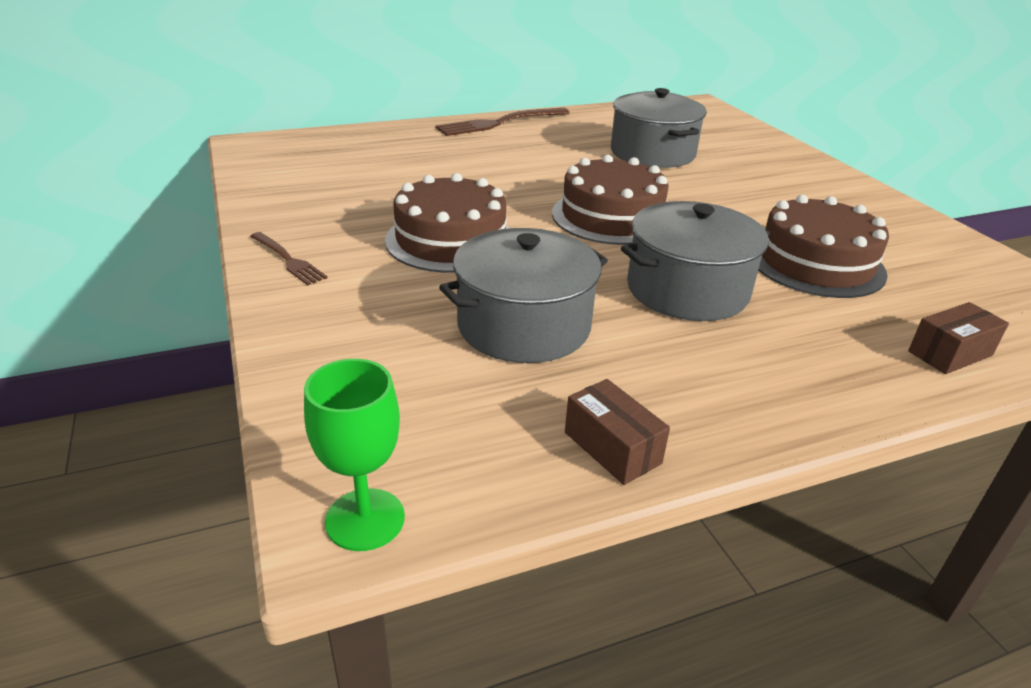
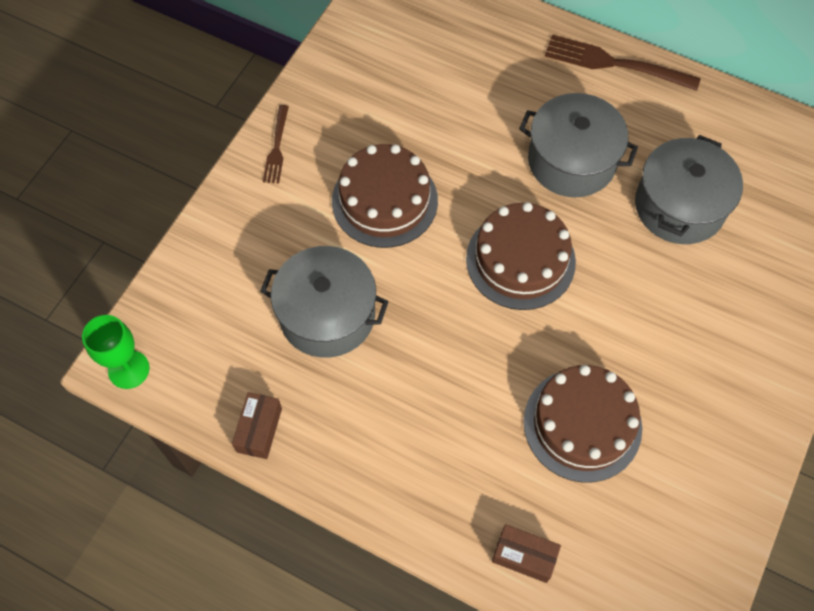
camera: 50 degrees right, 30 degrees up
(687, 290) = (457, 369): grey pot -> grey pot (572, 160)

